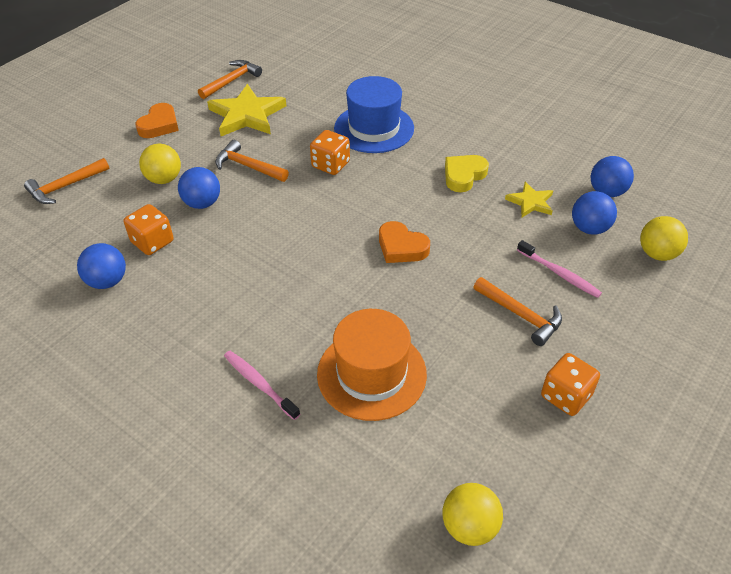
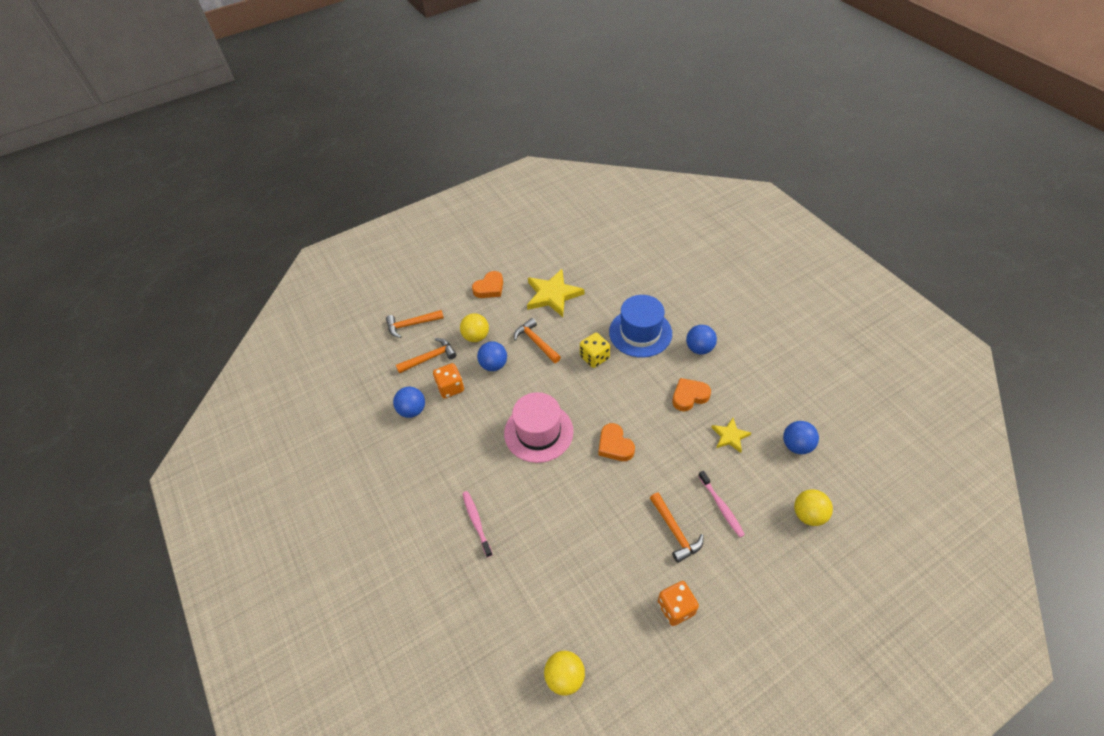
camera: 25 degrees right, 5 degrees up
(232, 81) = (554, 260): orange hammer -> orange hammer (430, 358)
(297, 259) = (538, 432): none -> pink hat
(330, 165) = (594, 357): orange dice -> yellow dice
(371, 374) = (550, 541): orange hat -> none
(463, 176) = (689, 396): yellow heart -> orange heart
(589, 228) = (765, 474): blue ball -> blue ball (699, 348)

